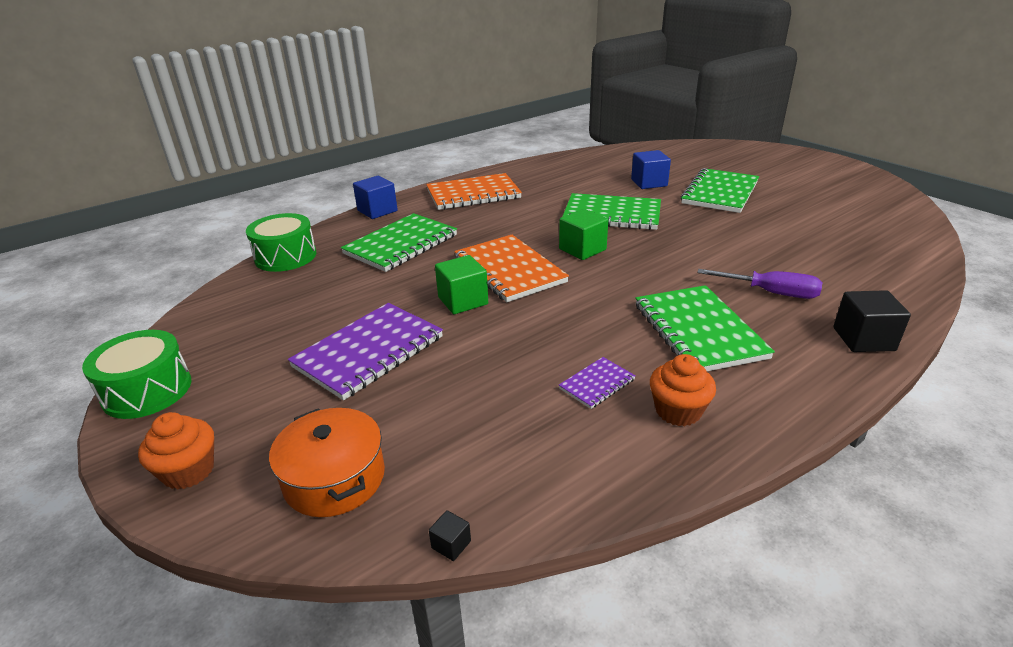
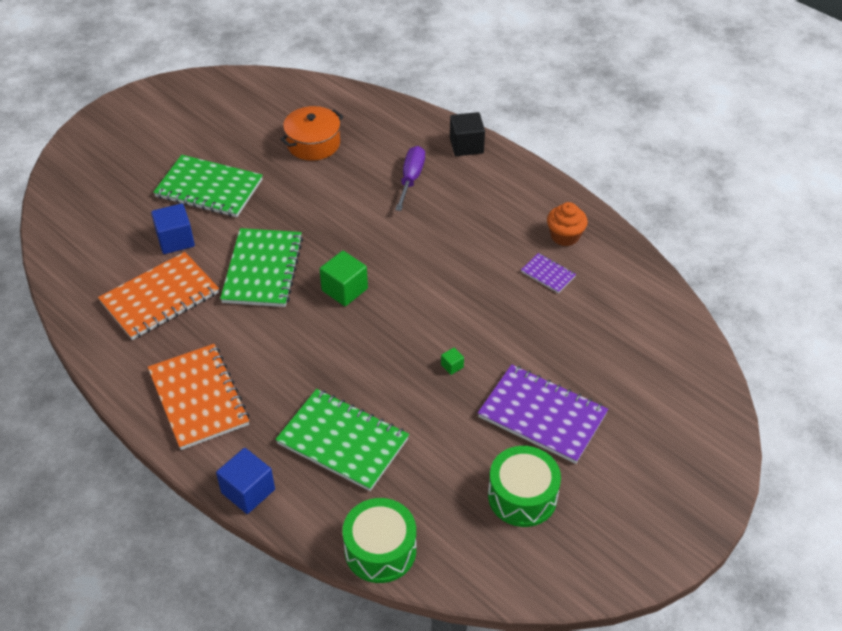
camera: 100 degrees left, 15 degrees up
(147, 390) = (632, 560): green drum -> green drum (522, 496)
(188, 471) = (700, 482): orange cupcake -> none
(334, 478) = (677, 396): orange pot -> orange pot (313, 143)
(451, 544) = (702, 329): black cube -> none
(463, 301) = (452, 366): green cube -> green cube, size x0.47
(509, 270) = (391, 340): orange notebook -> orange notebook (160, 298)
(698, 331) = (471, 221): green notebook -> none

